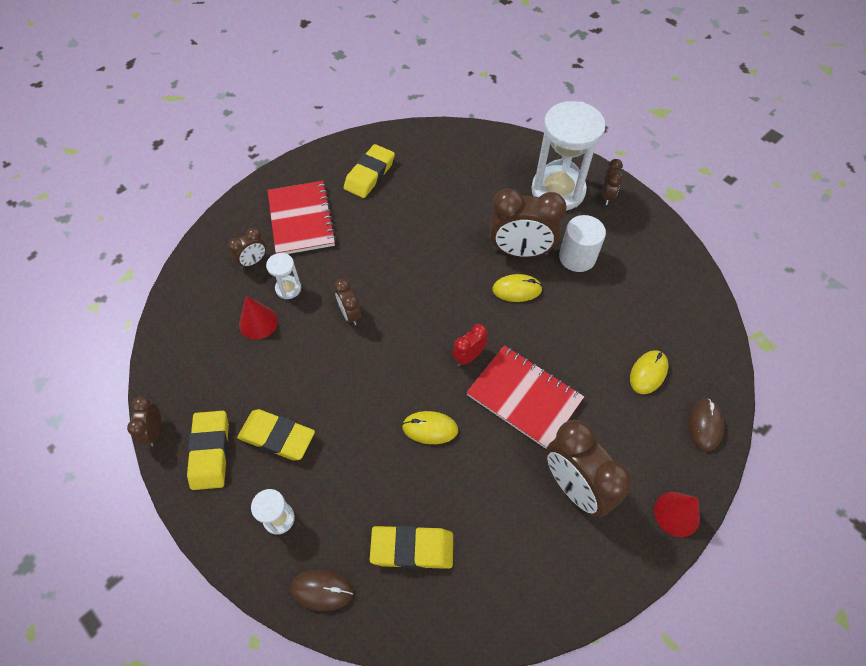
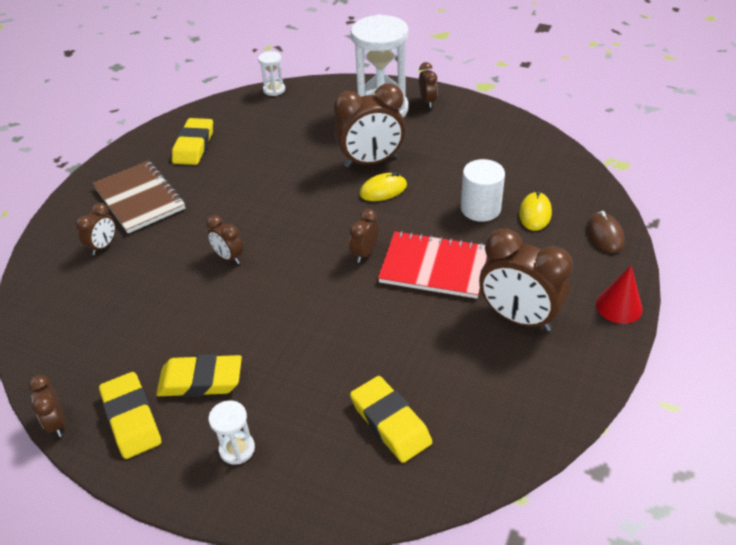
camera: 20 degrees left, 15 degrees down
(258, 322) = (133, 293): red cone -> none
(288, 288) = (152, 256): white hourglass -> white hourglass (274, 90)
(301, 219) = (140, 198): red notebook -> brown notebook
(322, 590) = (315, 493): brown mouse -> none
(412, 548) = (390, 422): yellow eraser -> yellow eraser turned 75 degrees clockwise
(430, 428) = (356, 320): yellow mouse -> none
(468, 357) = (364, 253): red clock -> brown clock
(577, 257) = (425, 151): white cylinder -> white cylinder (480, 208)

